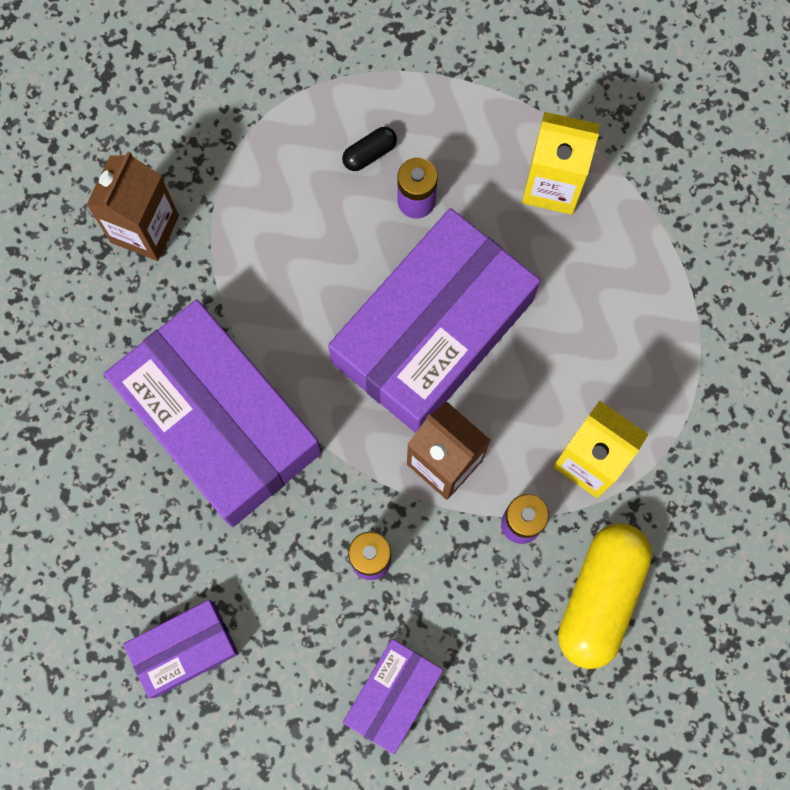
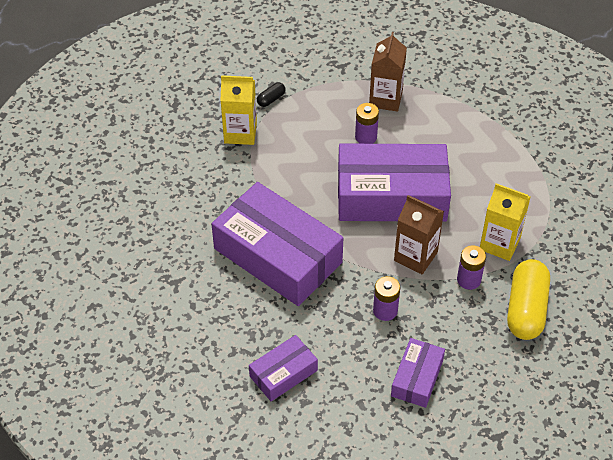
camera: 10 degrees left, 25 degrees down
(145, 229) = (213, 170): brown carton -> brown carton (385, 99)
(369, 154) = (334, 119): black capsule -> black capsule (271, 99)
(432, 331) = (391, 195): purple box -> purple box turned 60 degrees clockwise
(552, 185) = (440, 120): yellow carton -> yellow carton (240, 133)

